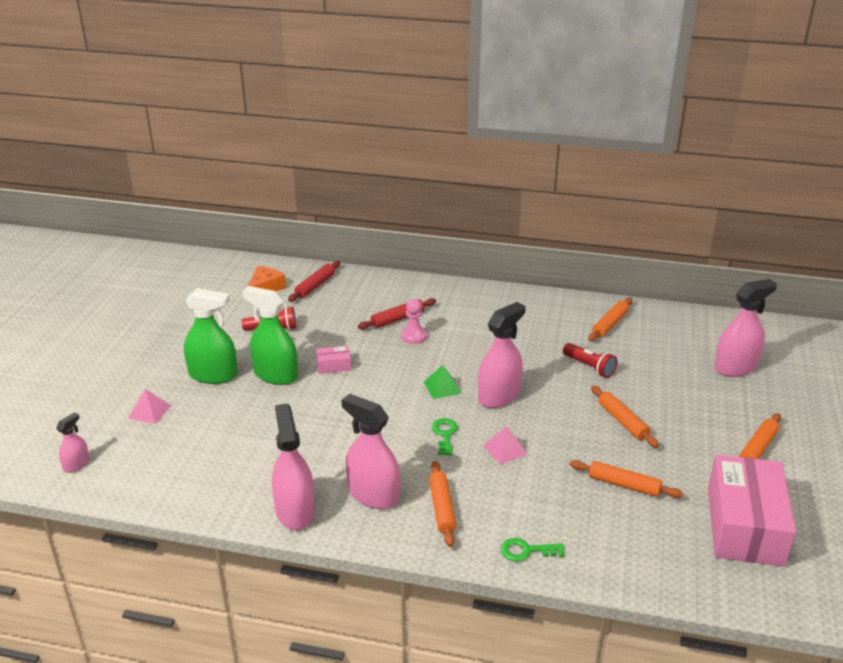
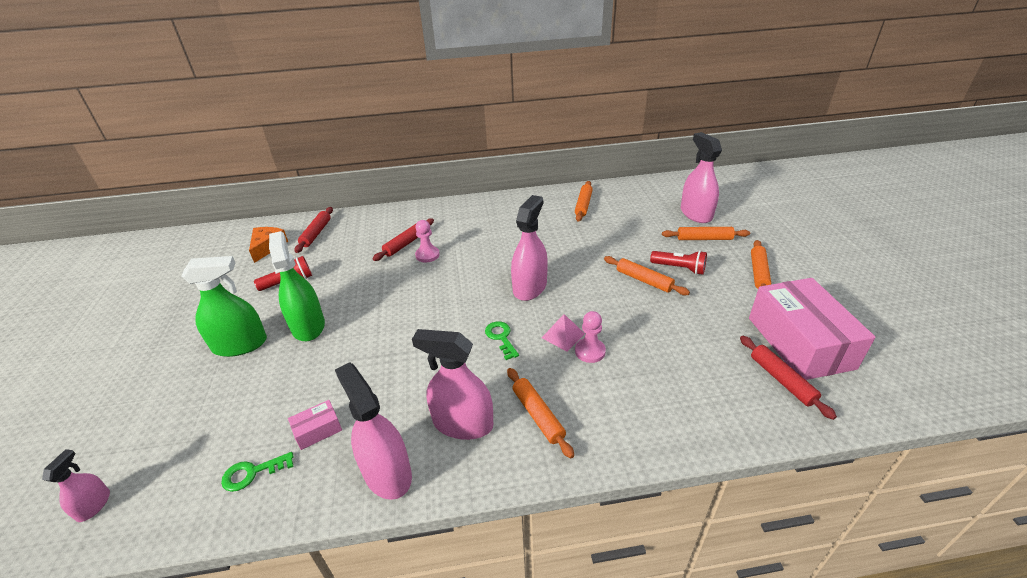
camera: 20 degrees left, 5 degrees up
(149, 411) = (176, 407): pink pyramid -> none
(275, 374) = (308, 326): green spray bottle -> green spray bottle turned 60 degrees clockwise
(333, 366) = (364, 301): pink box -> pink box (318, 430)
(442, 387) = (475, 293): green pyramid -> none
(522, 471) = (590, 351): none -> pink pawn
(526, 551) = (642, 434): green key -> green key (252, 473)
(589, 367) = (589, 242): red flashlight -> red flashlight (679, 268)
(624, 485) = (682, 337): orange rolling pin -> orange rolling pin (704, 239)
(695, 551) = (781, 380): none -> red rolling pin
(735, 367) = (696, 214): pink spray bottle -> pink spray bottle turned 60 degrees counterclockwise

